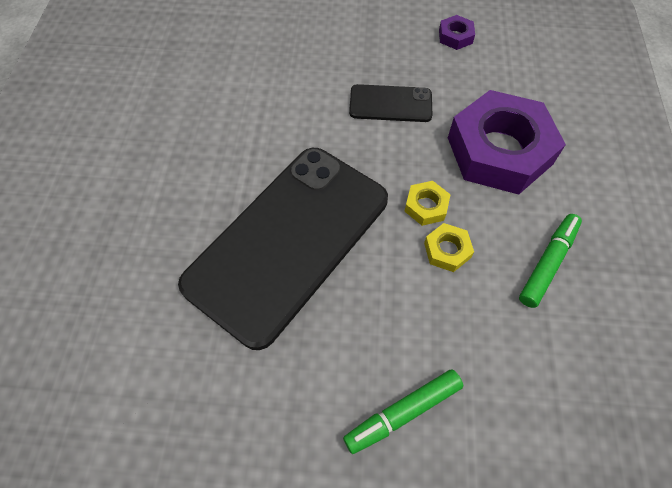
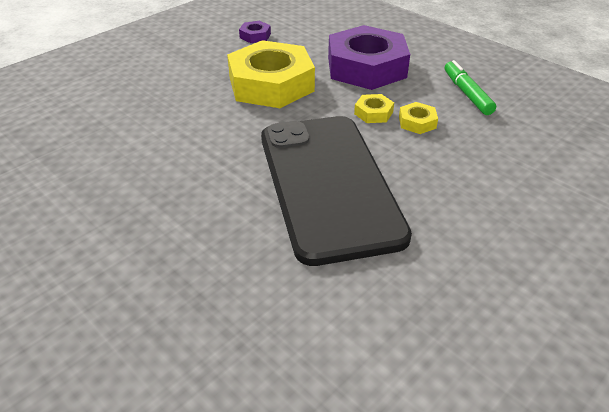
camera: 50 degrees left, 20 degrees down
(390, 104) = (271, 84): black phone -> yellow nut
(403, 412) = (522, 201): green marker -> none

